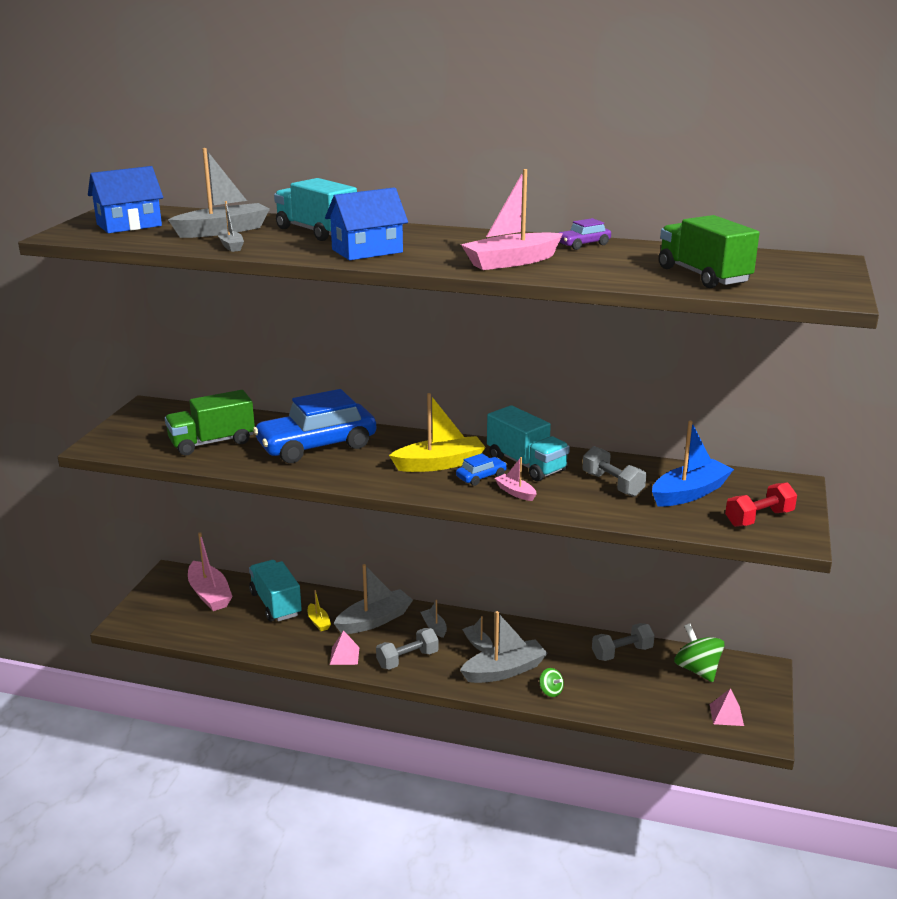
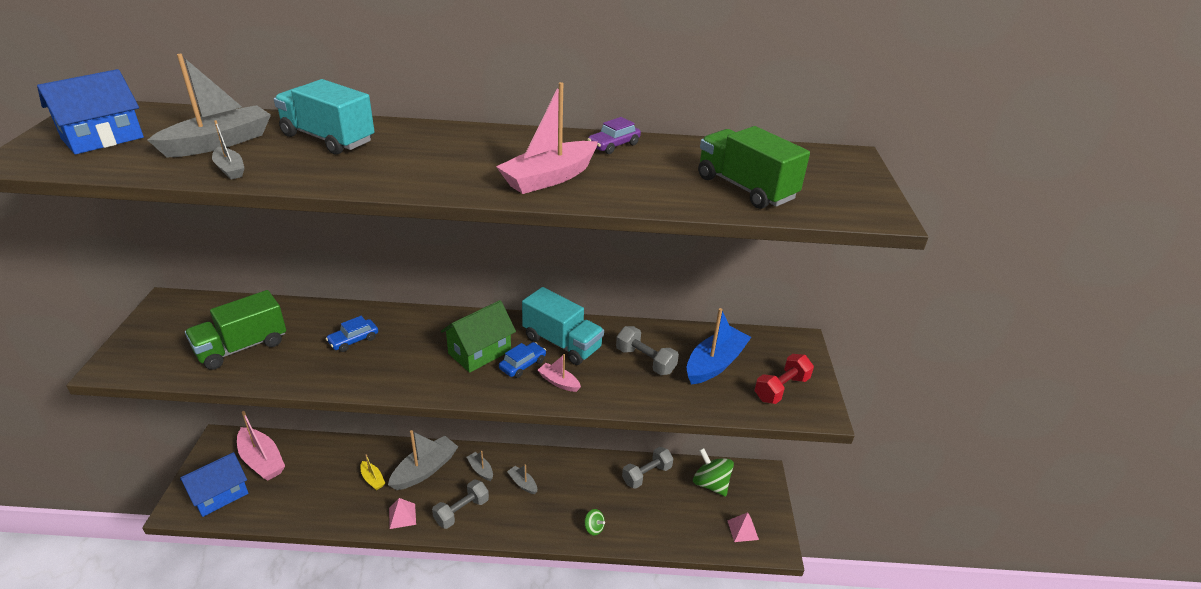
camera: 15 degrees left, 10 degrees up
(276, 604) = (329, 463): turquoise truck -> none
(317, 446) = (353, 340): blue car -> blue car, size x0.42
(367, 251) = (389, 169): blue house -> blue house (220, 495)
(439, 464) = (479, 352): yellow boat -> green house
(504, 671) = (550, 511): grey boat -> none

